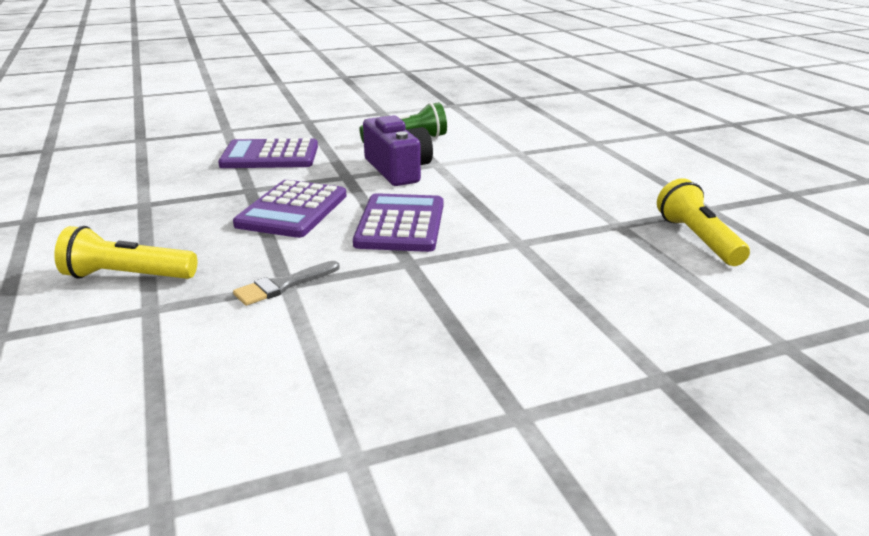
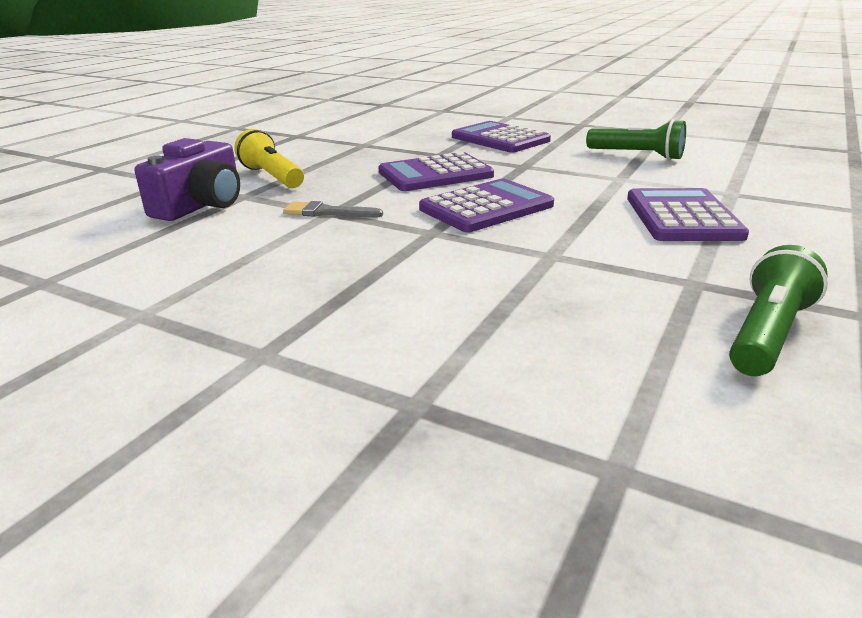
camera: 50 degrees right, 0 degrees up
(398, 170) = (575, 173): purple camera -> purple camera (201, 205)
(528, 181) = (682, 217): none -> purple calculator
(698, 239) = (767, 334): yellow flashlight -> green flashlight

